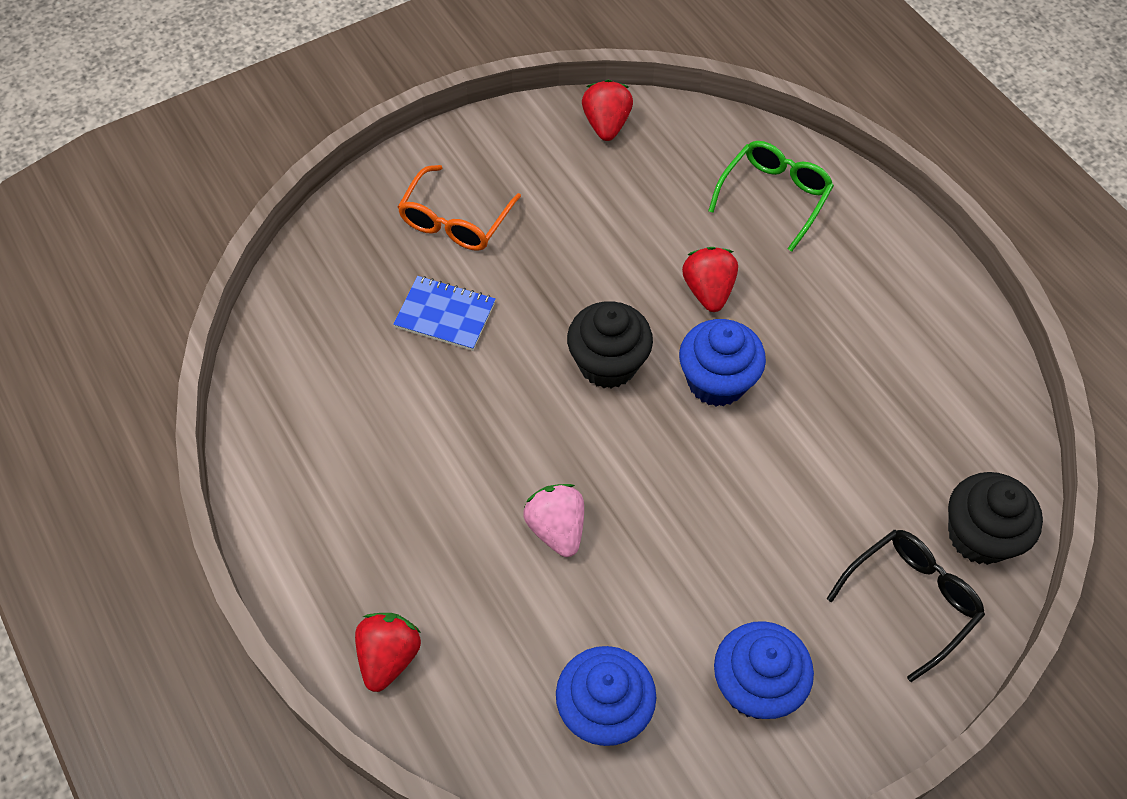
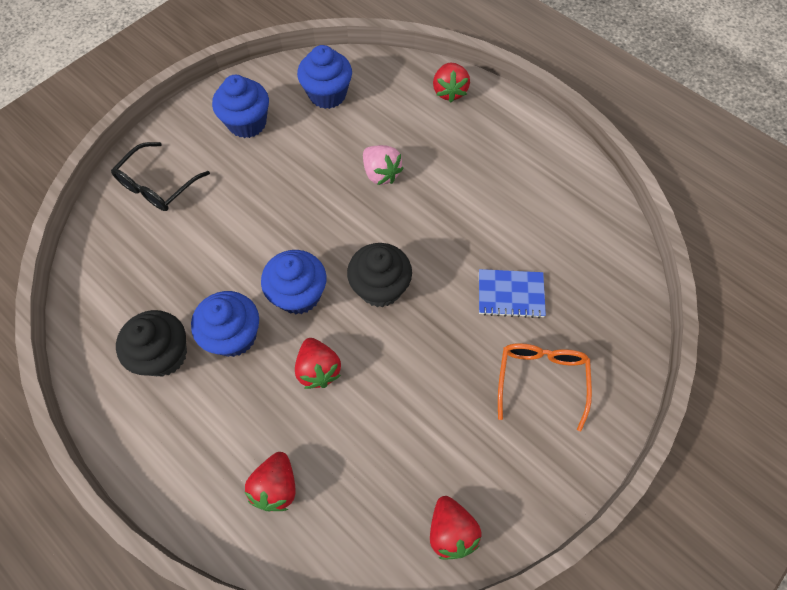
camera: 165 degrees right, 5 degrees up
(774, 196) = (276, 486): green glasses -> red strawberry
(806, 352) = (234, 336): none -> blue cupcake
(979, 535) = (111, 233): black cupcake -> black cupcake (164, 355)

